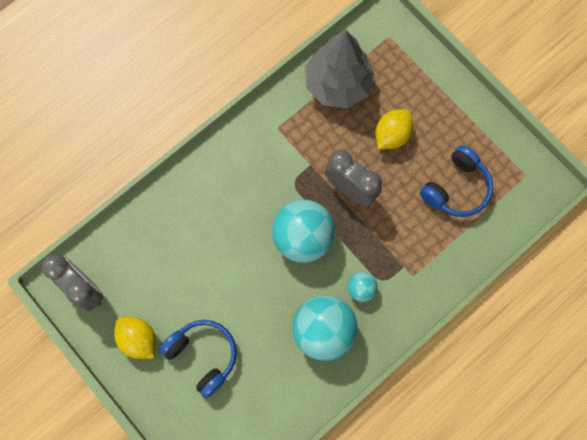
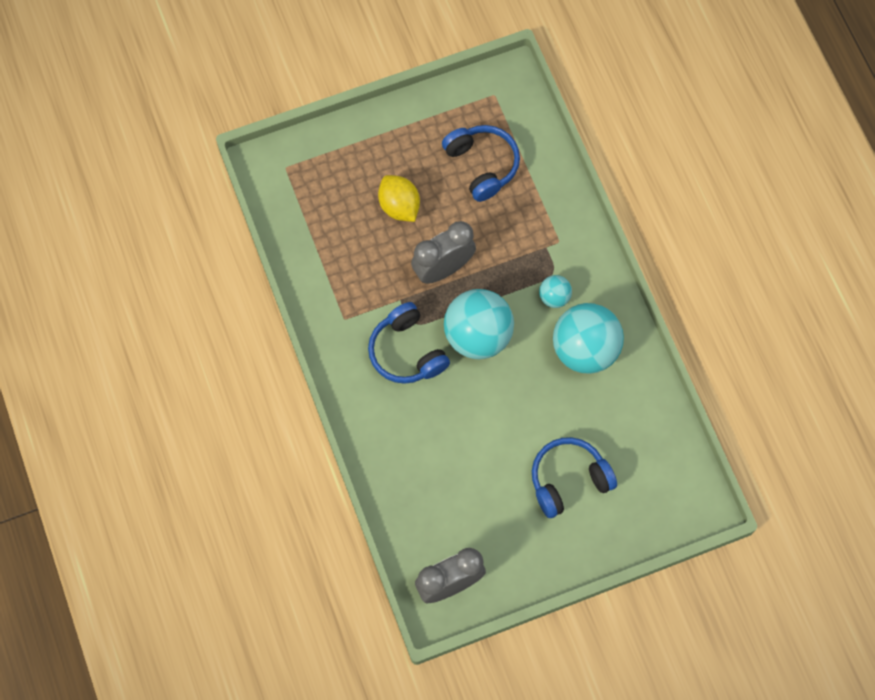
camera: 70 degrees left, 5 degrees down
(138, 339) = (527, 542): yellow lemon -> none
(267, 186) = (407, 351): none -> blue headphones
(338, 84) = (319, 239): grey tree -> none

